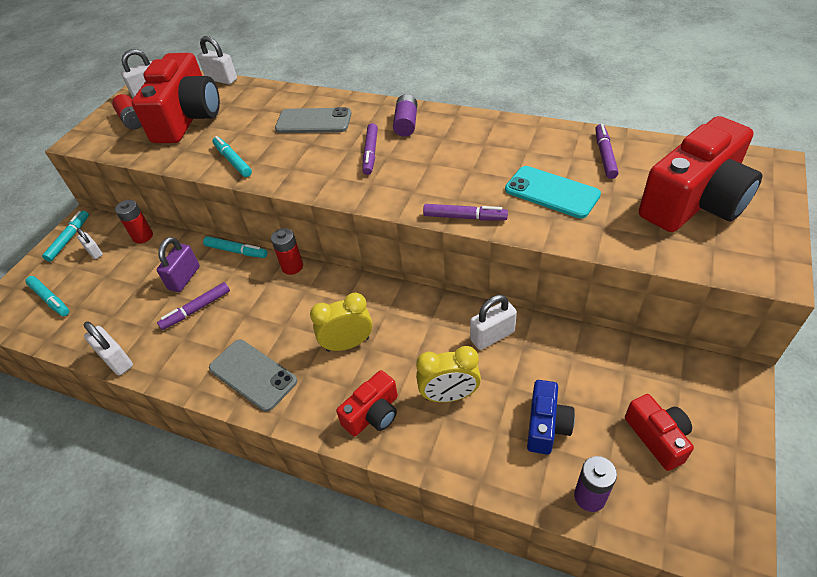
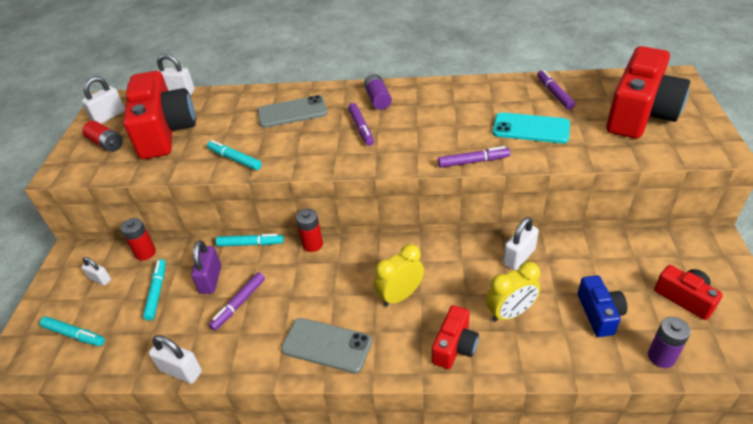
camera: 20 degrees left, 5 degrees down
(69, 239) = (64, 273): turquoise marker -> turquoise marker (157, 292)

